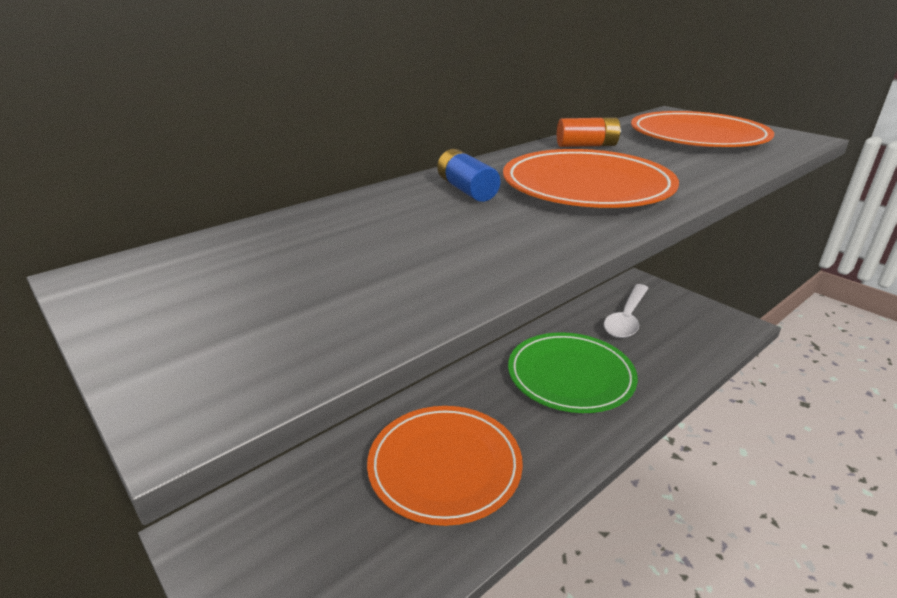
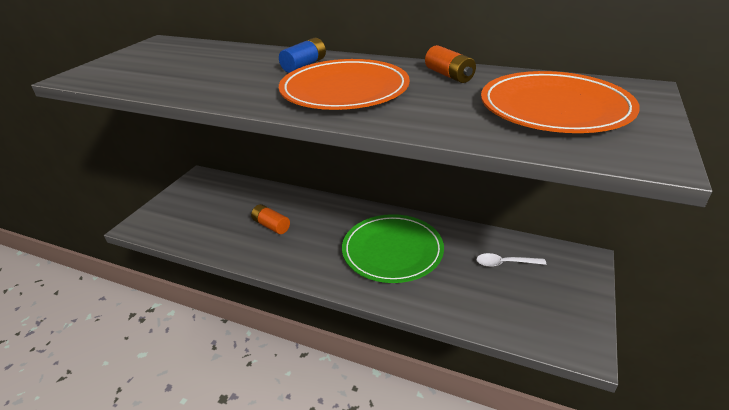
camera: 65 degrees right, 5 degrees up
(444, 466) = (271, 225): orange plate -> orange battery
(626, 318) = (505, 263): white spoon -> white spoon, size x0.60

